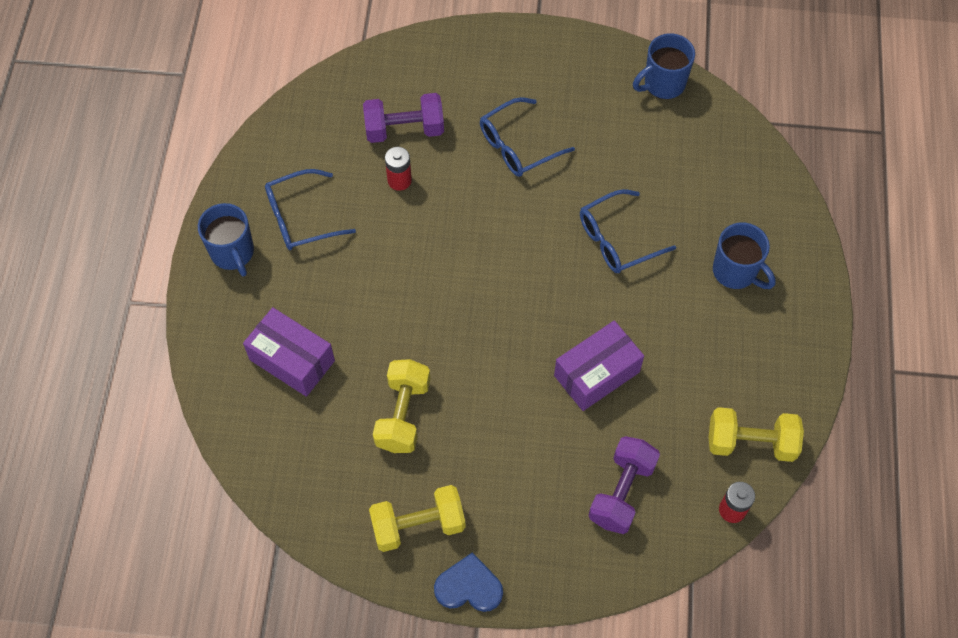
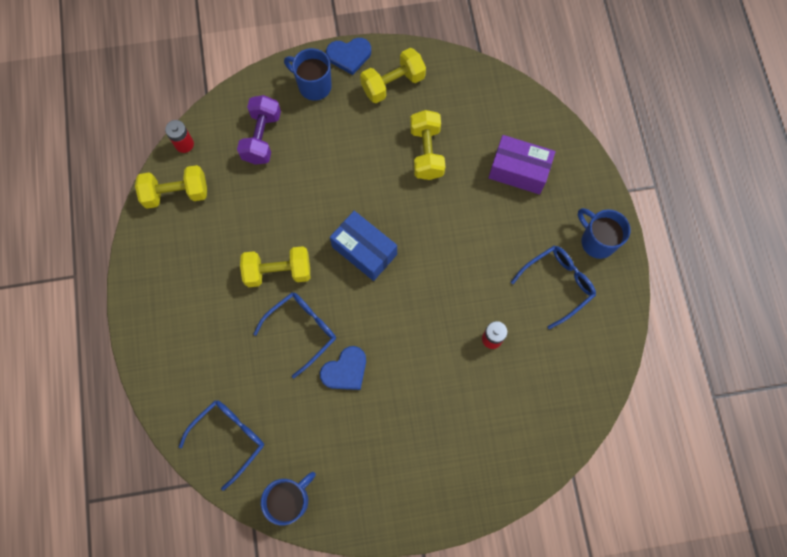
camera: 165 degrees right, 10 degrees up
(404, 129) = (504, 389): purple dumbbell -> none
(518, 146) = (404, 398): blue glasses -> blue glasses (229, 438)
(520, 310) = (364, 250): none -> blue box
(576, 187) = (345, 370): none -> blue heart
(596, 374) = (296, 216): purple box -> none
(633, 312) = (278, 271): none -> yellow dumbbell
(736, 272) = (202, 326): blue mug -> blue mug (313, 86)

